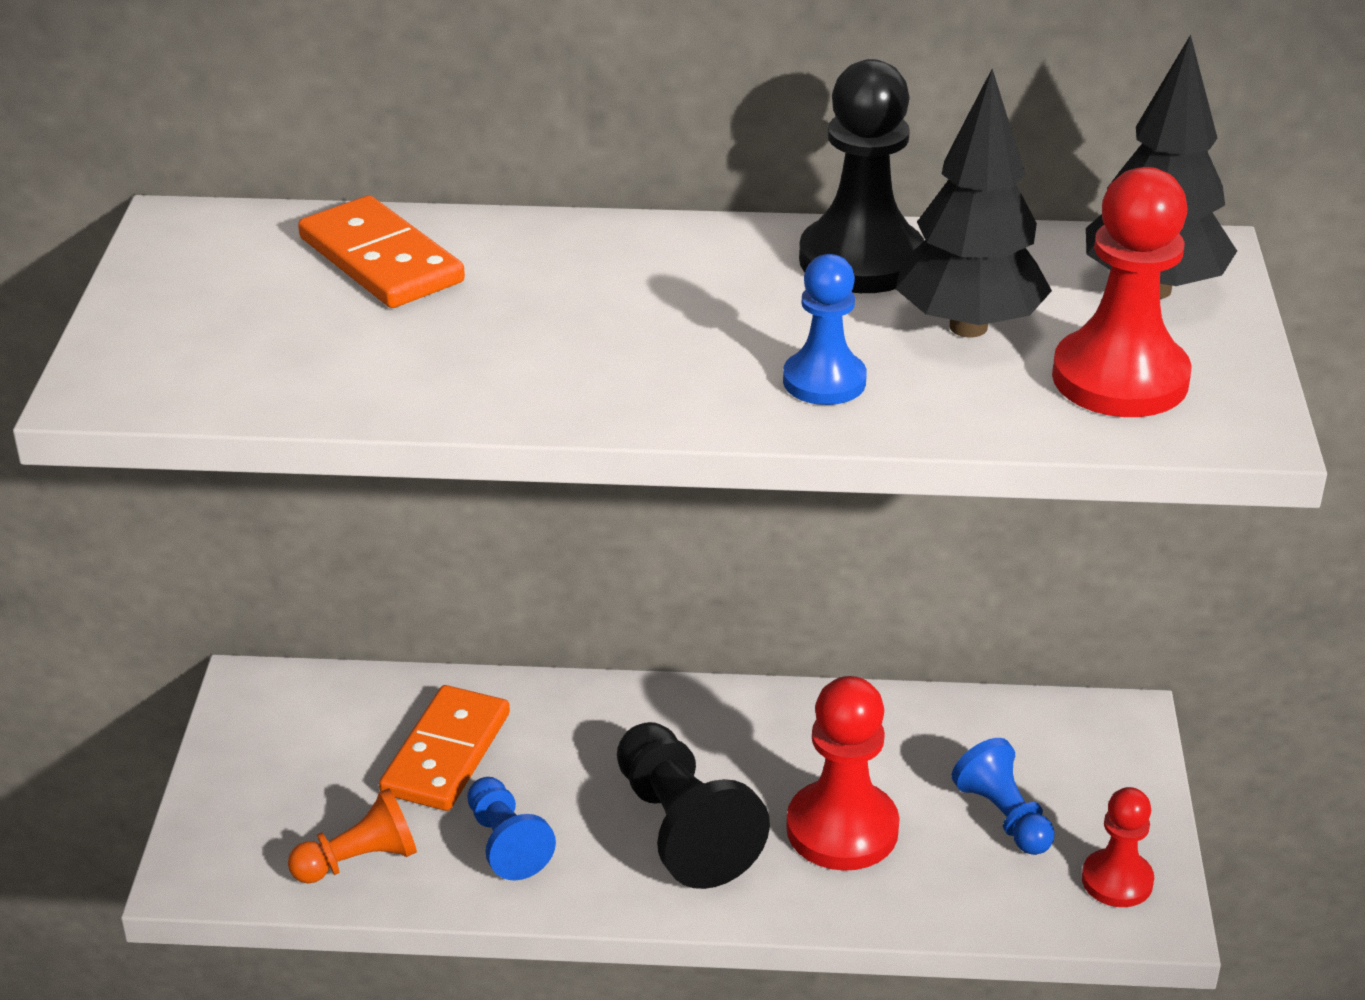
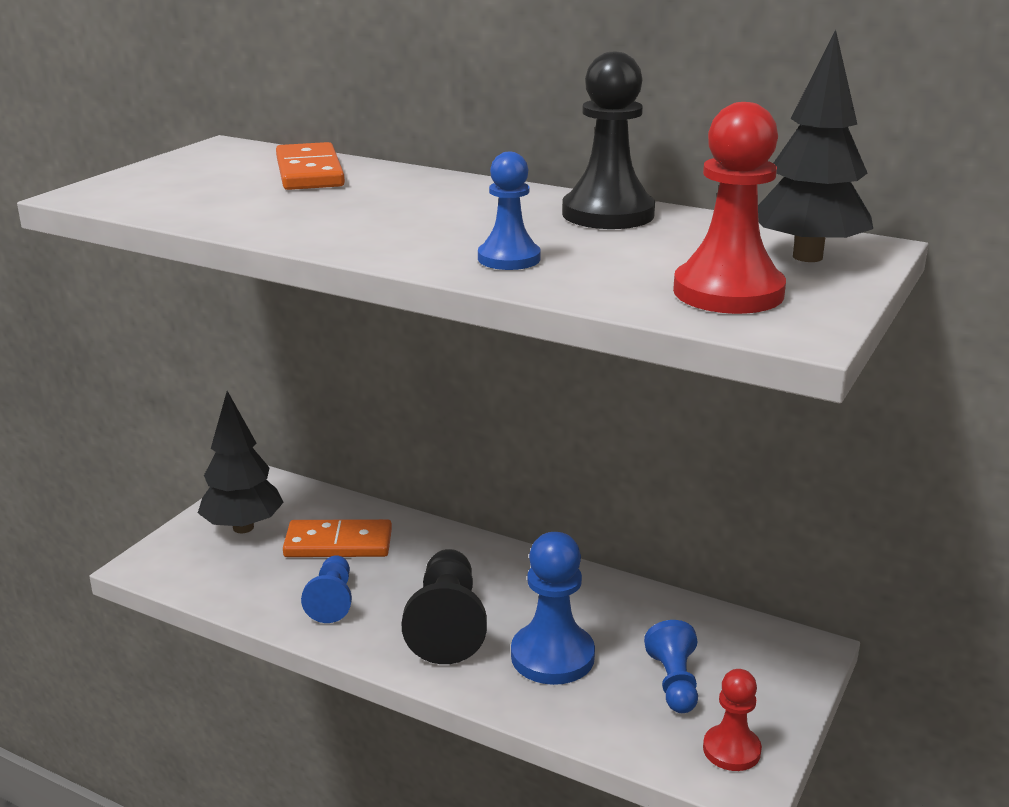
camera: 25 degrees right, 10 degrees down
(359, 860) = (240, 584): orange pawn -> none
(446, 753) = (338, 543): orange domino -> orange domino turned 45 degrees clockwise
(842, 829) = (552, 656): red pawn -> blue pawn
(968, 327) = (644, 252): black tree -> black tree (243, 527)

